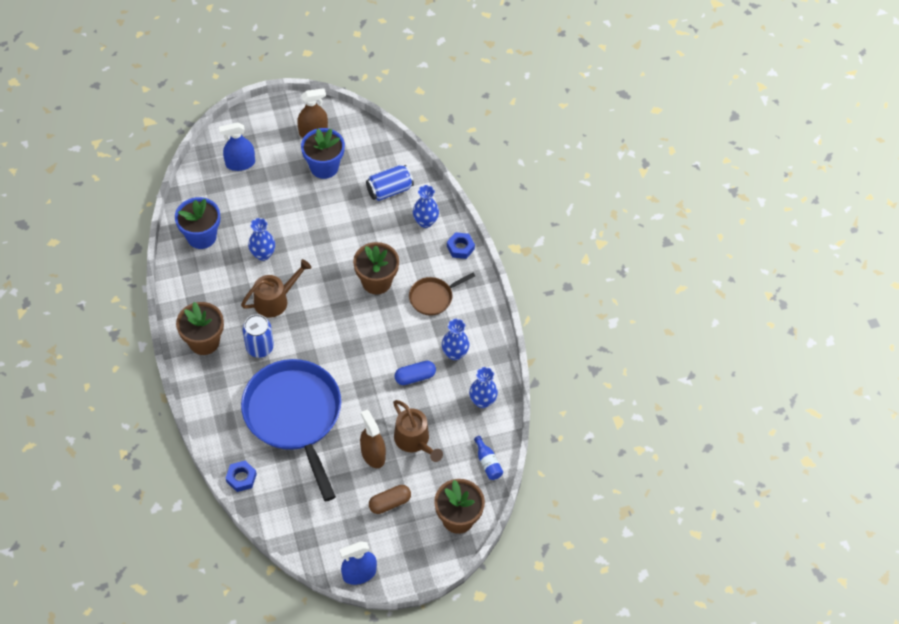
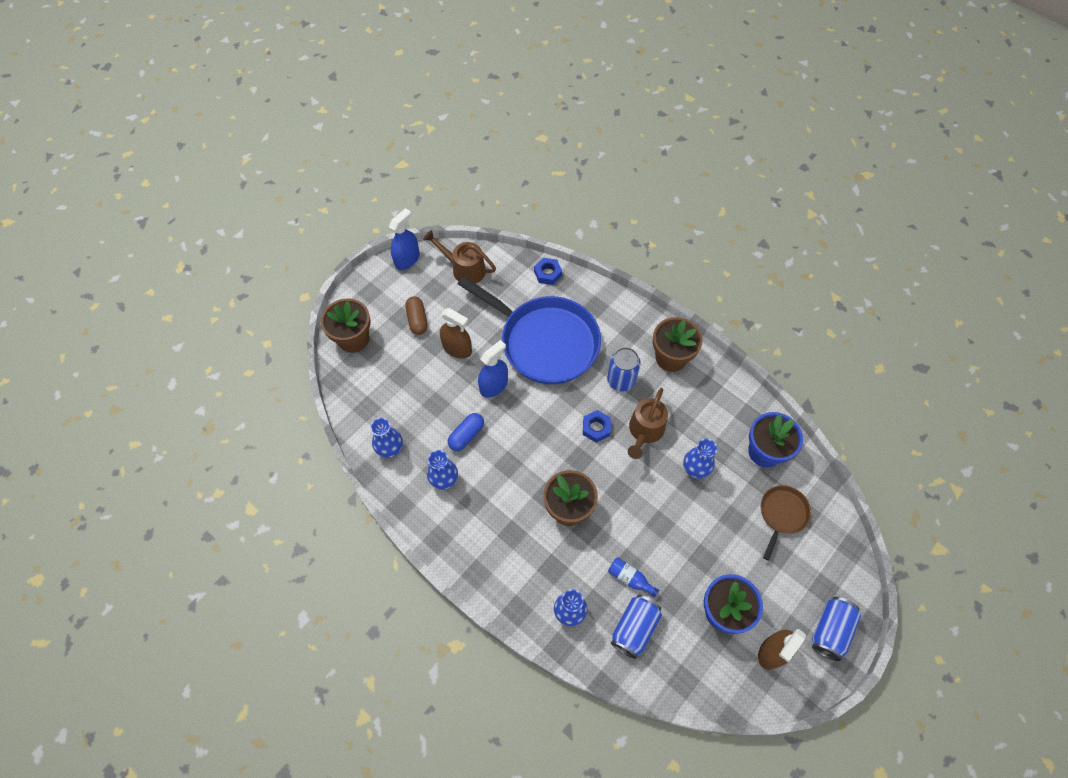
camera: 150 degrees right, 5 degrees up
(240, 163) = (806, 557): blue spray bottle -> blue spray bottle (494, 385)
(266, 121) = (830, 630): none -> blue can
(390, 503) = (417, 320): brown capsule -> brown capsule turned 45 degrees counterclockwise
(414, 441) = (429, 379): brown watering can -> brown watering can (464, 269)
(433, 297) = (502, 527): brown pan -> brown pan (782, 514)
(460, 248) = (512, 604): blue nut -> blue nut (596, 428)
(487, 463) = (354, 397): blue bottle -> blue bottle (630, 578)

